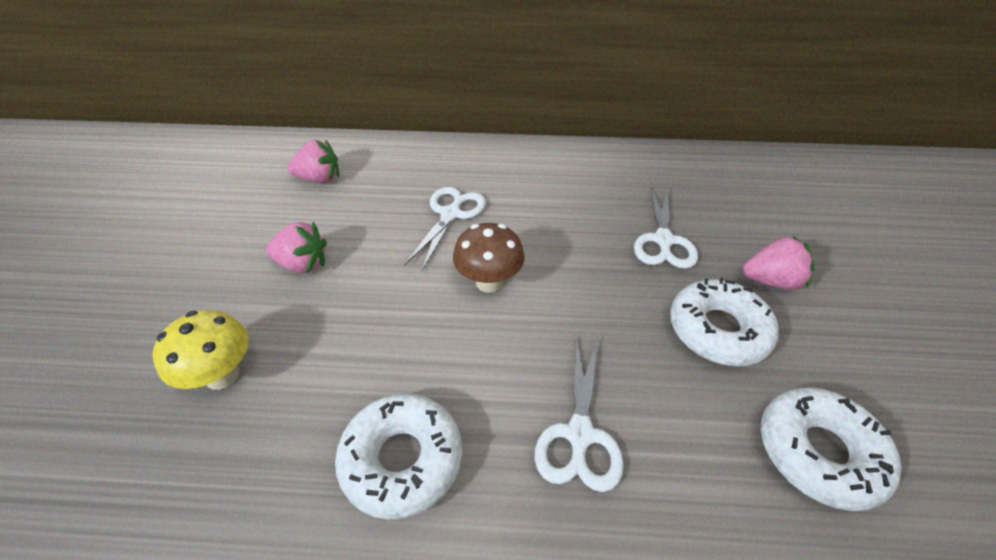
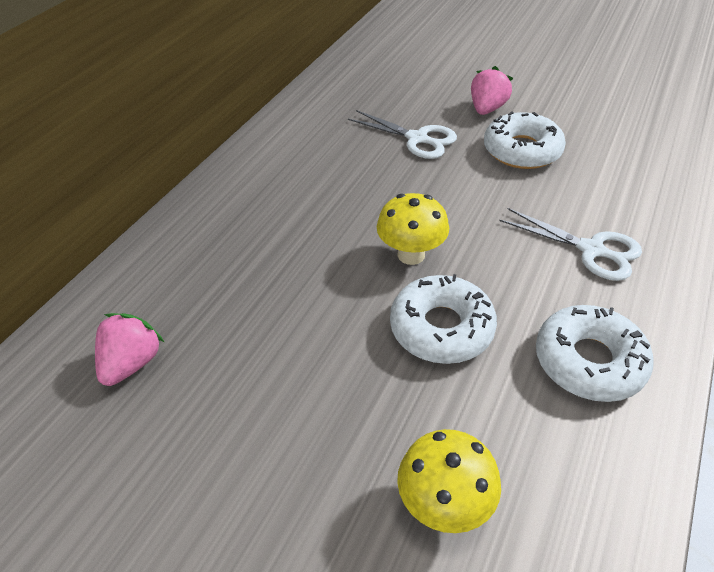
camera: 65 degrees left, 0 degrees up
(303, 264) = (298, 403): pink strawberry -> none
(451, 214) = (294, 256): white scissors -> none
(489, 282) = (411, 254): brown mushroom -> yellow mushroom
(818, 452) = (630, 152): white donut -> white donut (441, 328)

